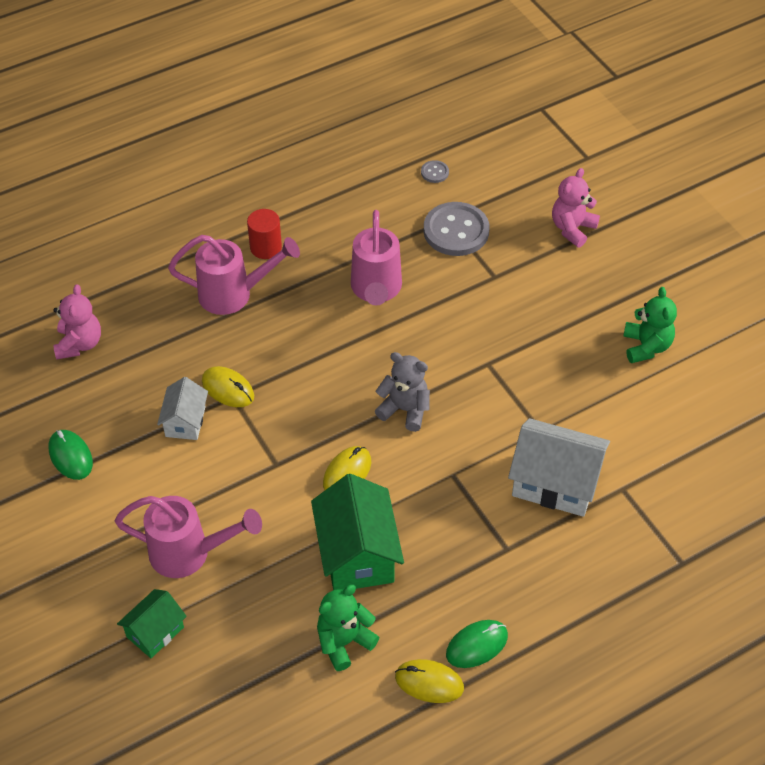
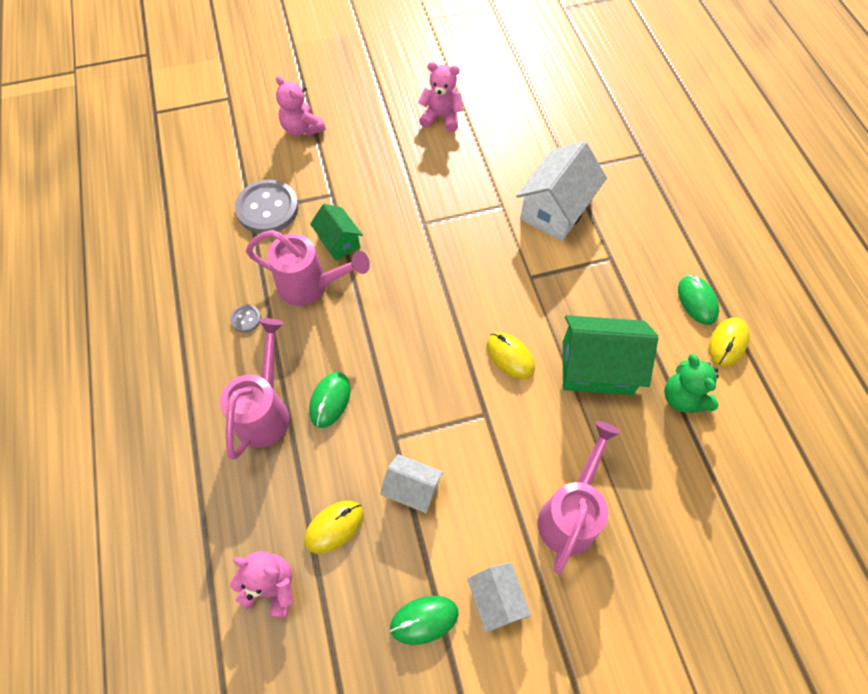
camera: 75 degrees left, 10 degrees up
(97, 506) = (496, 600): none -> white house
(155, 632) = (653, 563): green house -> green house (339, 242)
(228, 389) = (384, 440): yellow mouse -> yellow mouse (334, 527)
(257, 338) = (330, 400): none -> green mouse
(266, 247) = (216, 369): red cylinder -> none
(405, 410) = (454, 295): grey teddy bear -> none
(434, 172) = (189, 207): grey button -> grey button (246, 319)
(646, 346) = (441, 117): green teddy bear -> pink teddy bear

